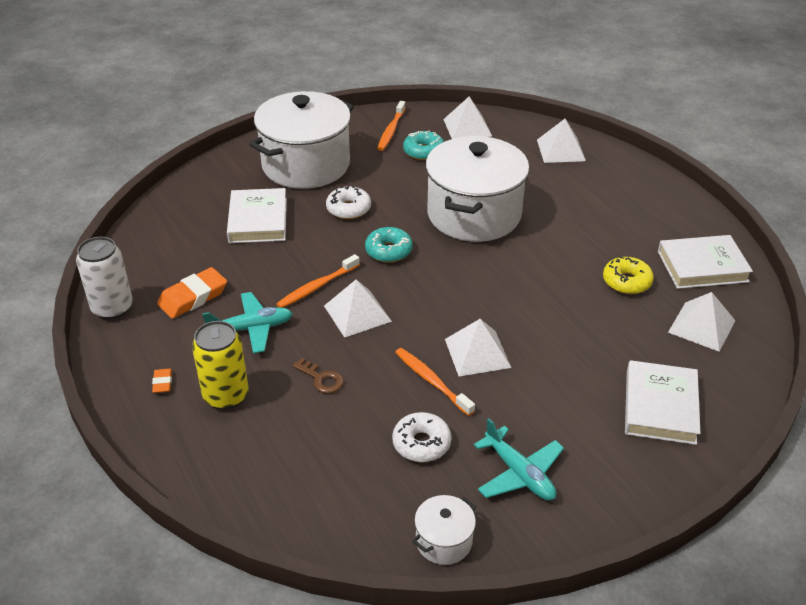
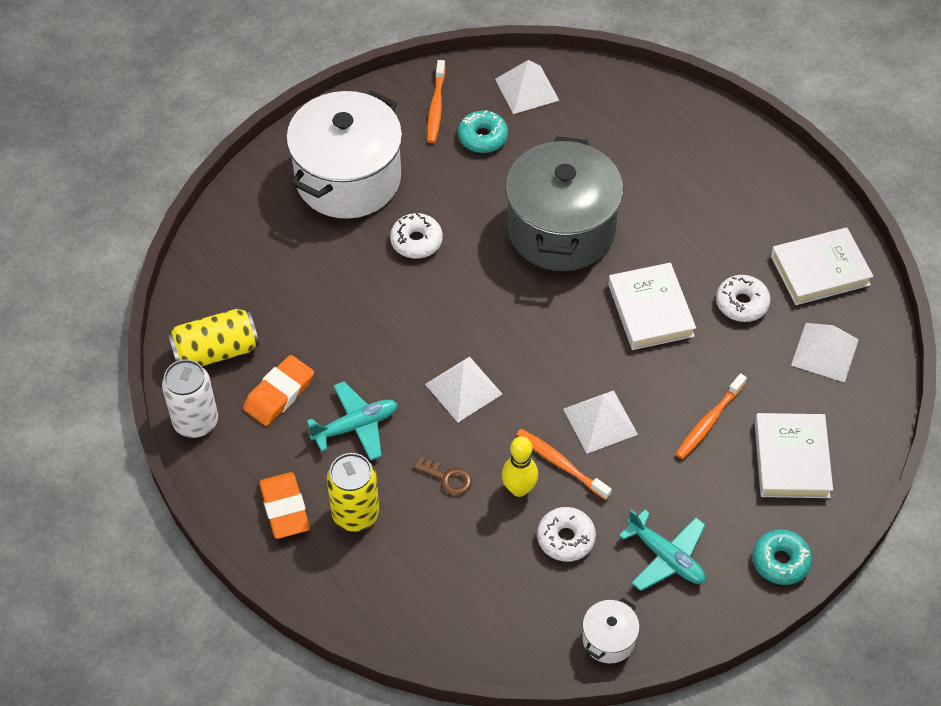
camera: 10 degrees left, 15 degrees up
(152, 261) = (216, 351): none -> yellow can
(162, 383) = (284, 508): orange eraser -> orange eraser, size x2.04
(258, 220) = (317, 273): white book -> white book (650, 310)
(317, 287) = (410, 359): orange toothbrush -> orange toothbrush (709, 421)
(387, 396) = (519, 489): none -> yellow bowling pin
(388, 251) = (477, 297): turquoise donut -> turquoise donut (780, 561)
(474, 214) = (561, 229): white pot -> grey pot
(561, 150) = (644, 113): white pyramid -> none
(626, 282) = (742, 303): yellow donut -> white donut

